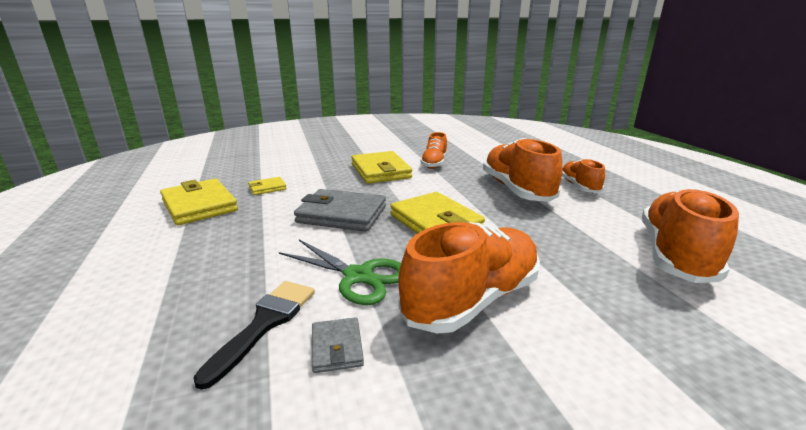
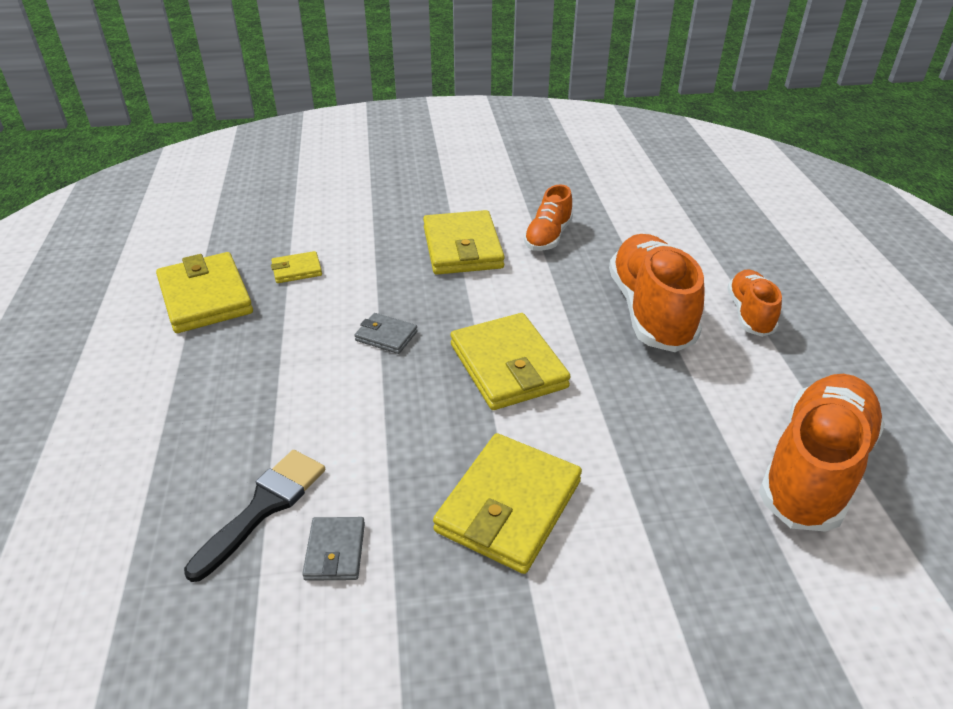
camera: 10 degrees right, 15 degrees up
(342, 214) = (386, 336): grey wallet -> grey wallet, size x0.49
(358, 276) = (382, 450): green scissors -> none
(472, 299) = (508, 506): orange shoe -> yellow wallet

